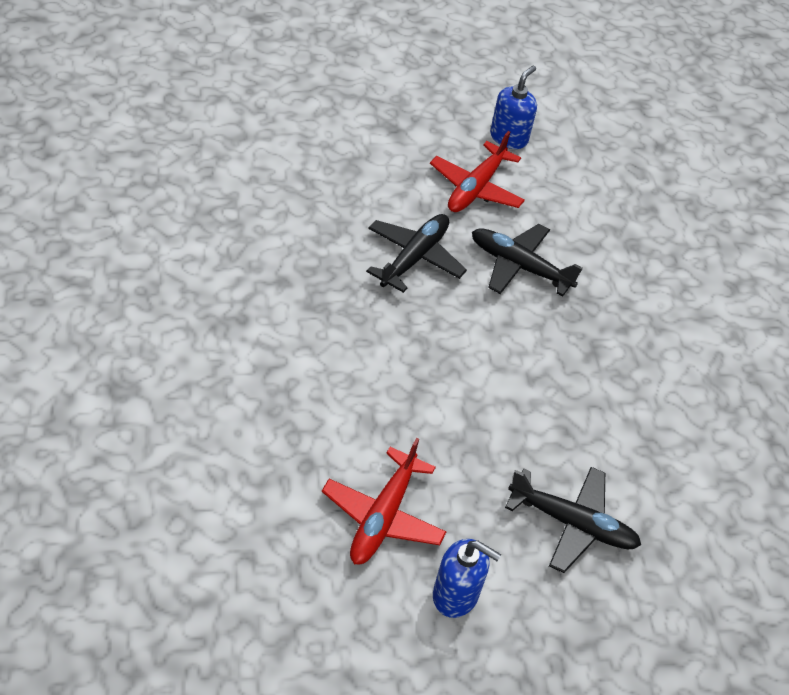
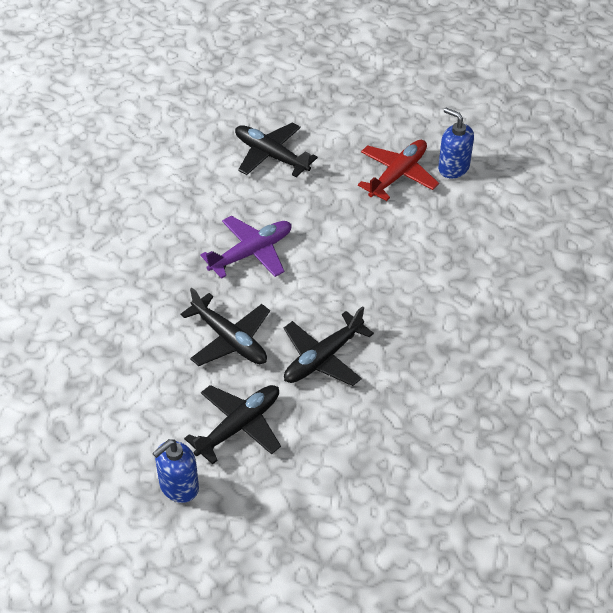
camera: 160 degrees left, 0 degrees up
(456, 595) = (362, 130): blue soap dispenser -> blue soap dispenser (453, 167)
(476, 188) = (238, 426): red plane -> black plane
(538, 369) = (251, 253): none -> purple plane

